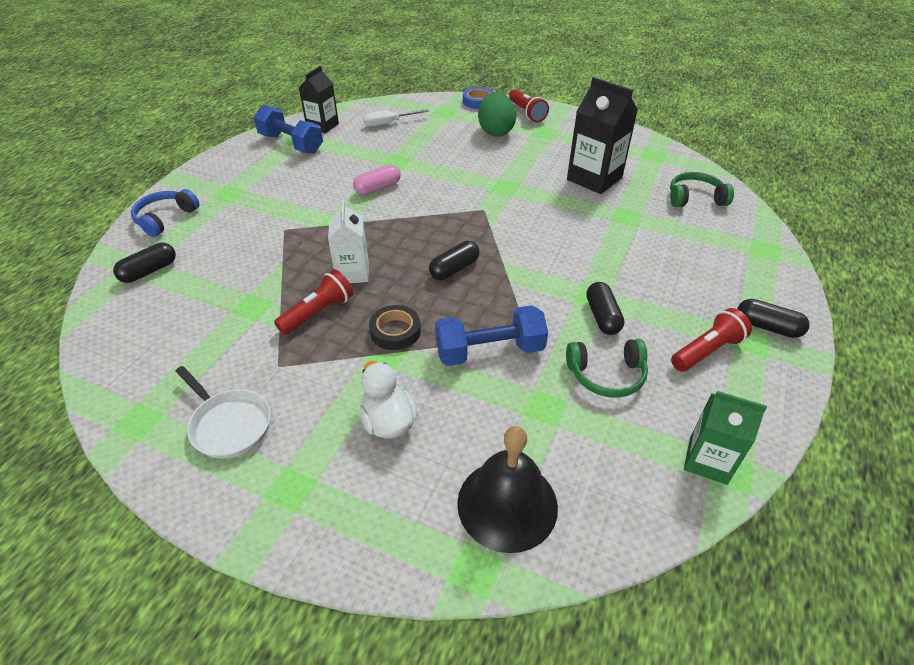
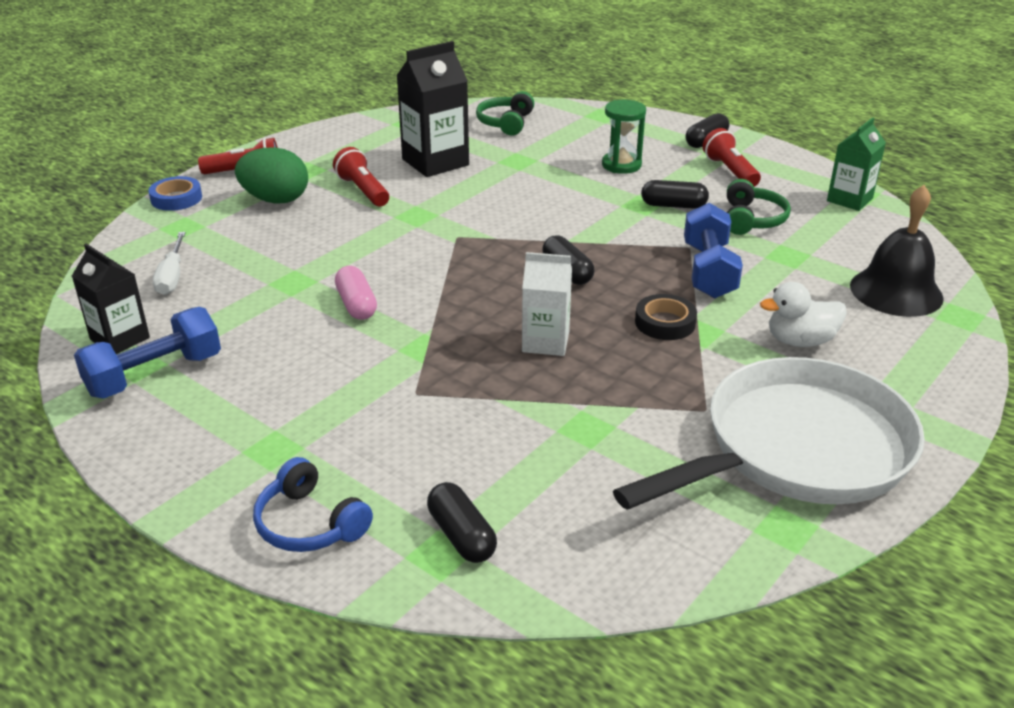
camera: 75 degrees left, 10 degrees down
(229, 424) = (796, 450): white pan -> white pan, size x2.12
(318, 312) = (616, 374): red flashlight -> red flashlight (363, 191)
(663, 274) = (621, 165): none -> green hourglass

